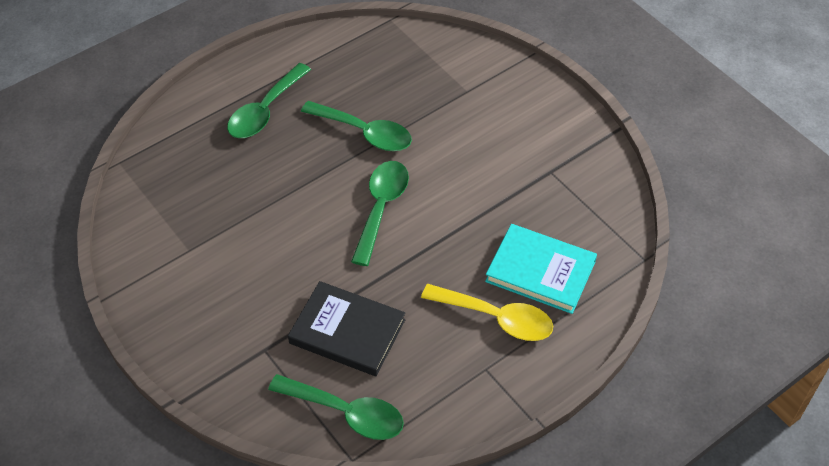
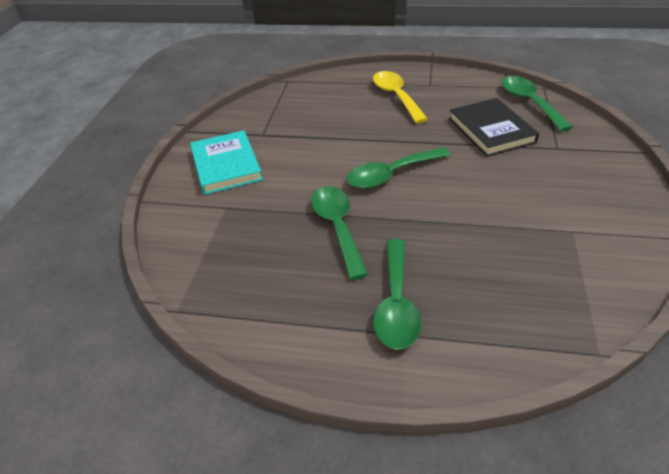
camera: 130 degrees left, 10 degrees down
(265, 110) = (396, 303): green spoon -> green spoon turned 105 degrees clockwise
(540, 271) = (344, 100): turquoise book -> turquoise book (226, 165)

